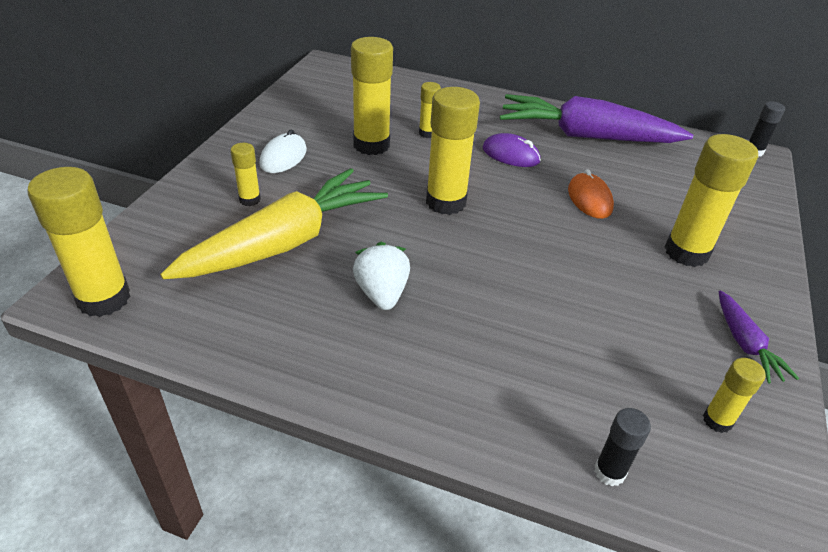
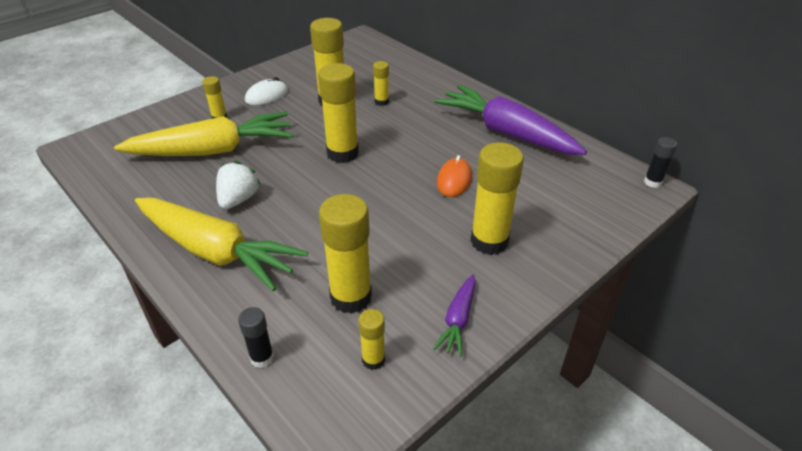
camera: 30 degrees right, 0 degrees up
(104, 299) = (88, 154): yellow glue stick -> yellow glue stick (351, 297)
(422, 367) = (216, 252): none -> yellow carrot
(510, 155) = (428, 132): purple mouse -> none

